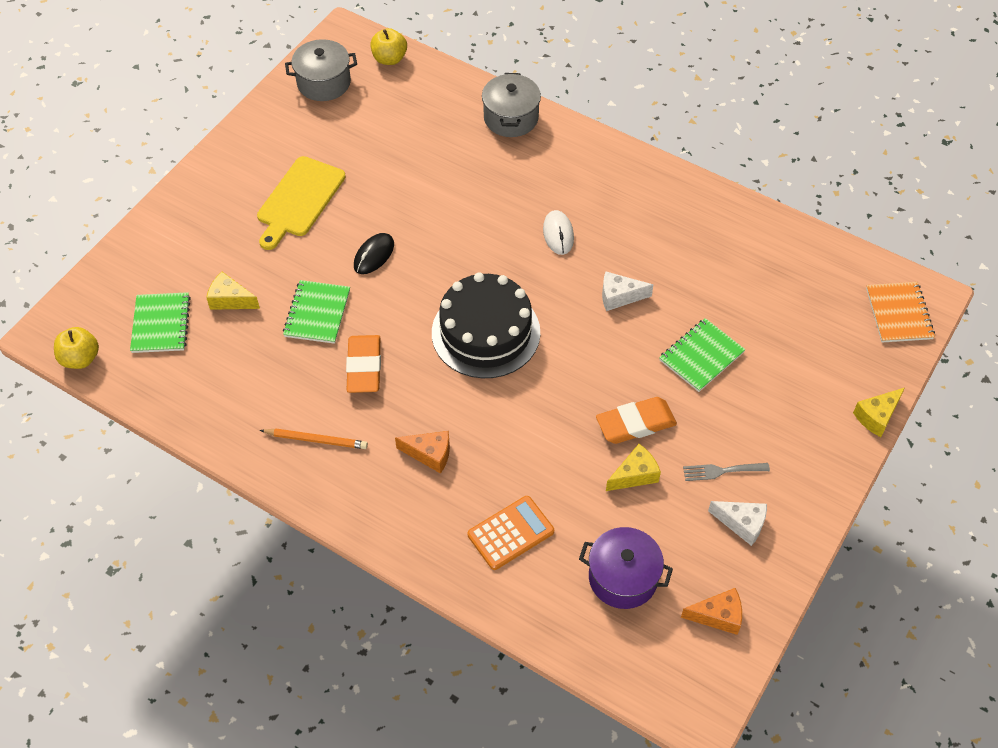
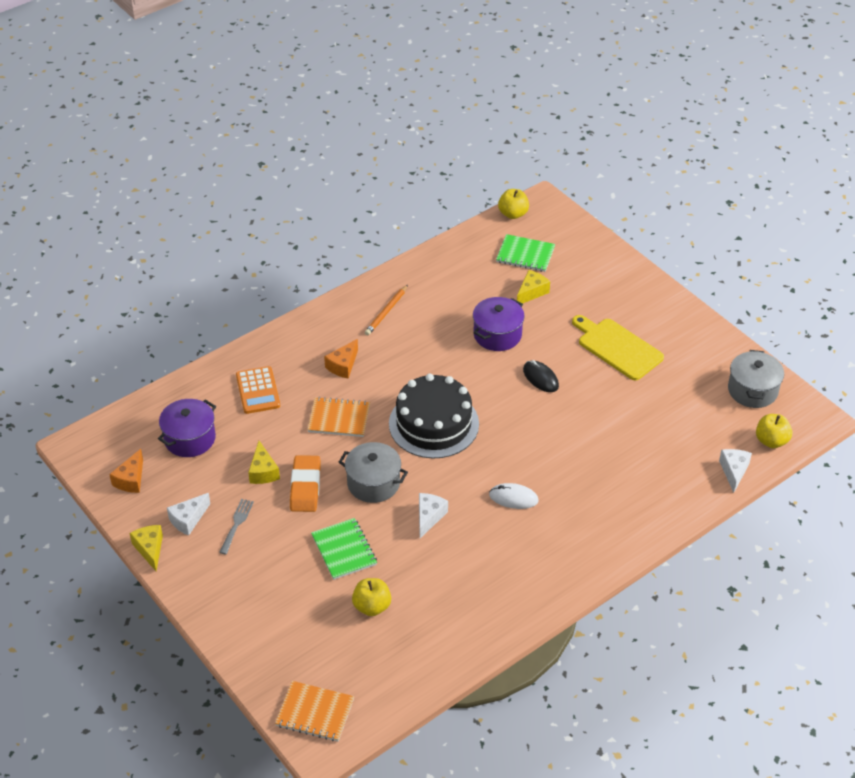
camera: 110 degrees right, 10 degrees down
(317, 313) = (497, 335): green notebook -> purple pot
(364, 367) = (435, 349): orange eraser -> none
(442, 78) = (734, 471): none -> white cheese
(511, 118) = (665, 506): grey pot -> grey pot (373, 483)
(518, 427) = (339, 418): none -> orange notebook
(756, 309) = (372, 606): none -> yellow apple
(877, 416) = (225, 646): yellow cheese -> yellow cheese (150, 549)

